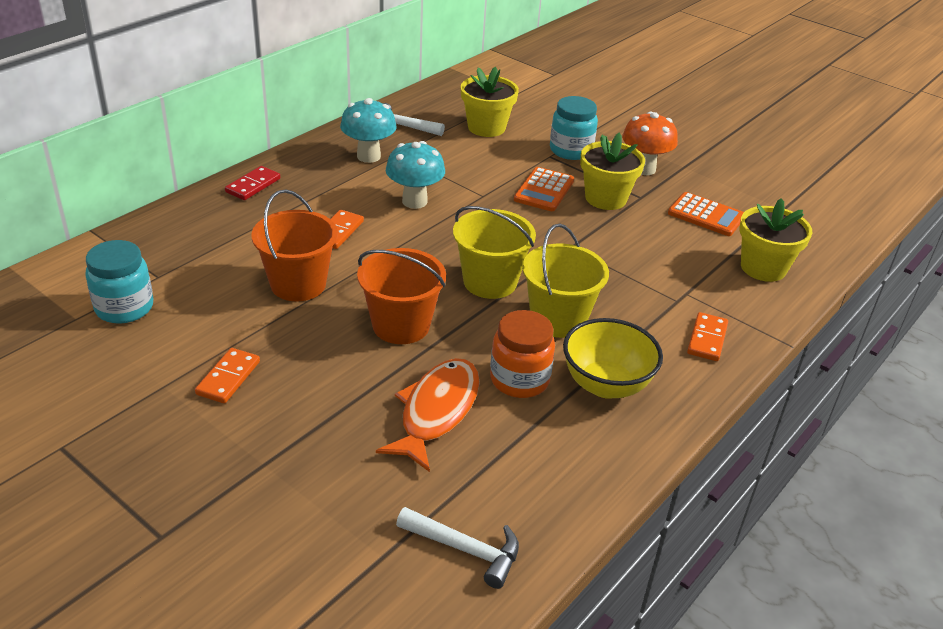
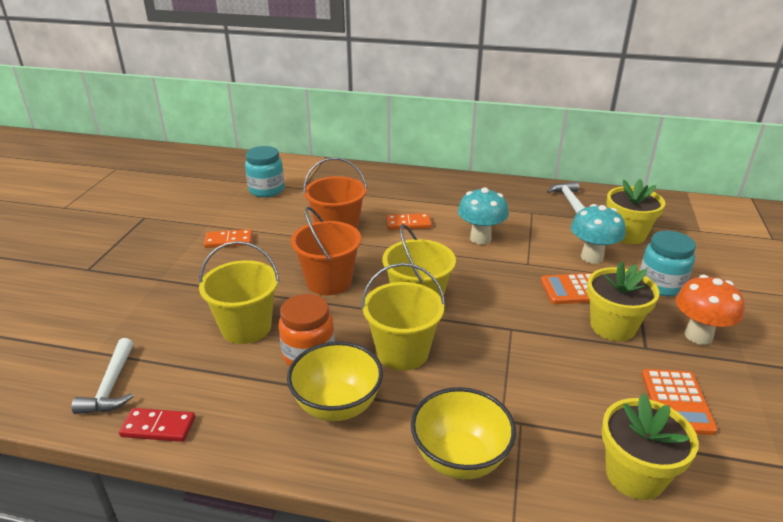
camera: 65 degrees right, 5 degrees down
(253, 185) = (423, 180): red domino -> red domino (158, 427)
(368, 156) = (511, 203): turquoise mushroom -> turquoise mushroom (592, 257)
(436, 412) = (246, 327): orange fish -> yellow bucket
(707, 339) = (460, 458): orange domino -> yellow bowl

